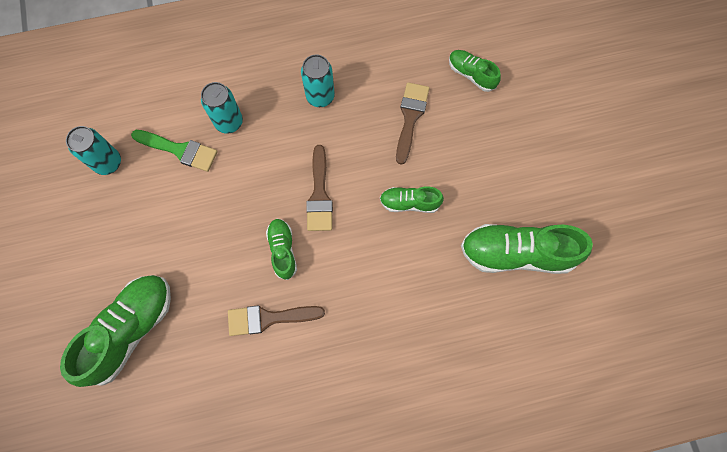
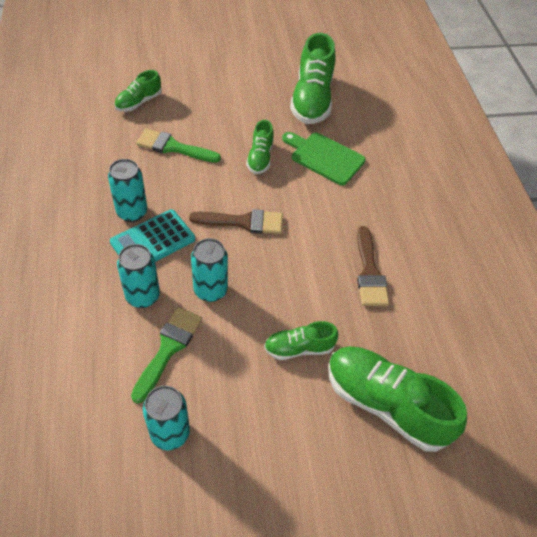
camera: 90 degrees left, 20 degrees down
(238, 175) = (210, 290): none -> turquoise can
(283, 250) = (299, 256): green shoe -> green shoe (299, 348)
(289, 120) = (153, 241): none -> turquoise calculator
(410, 118) = (173, 147): brown brush -> green brush
(421, 270) = (324, 157): none -> green cutting board

